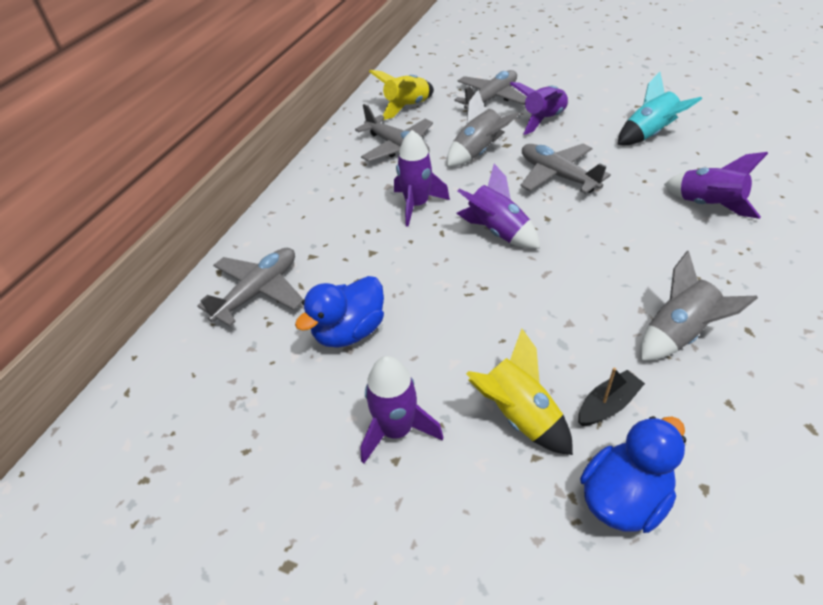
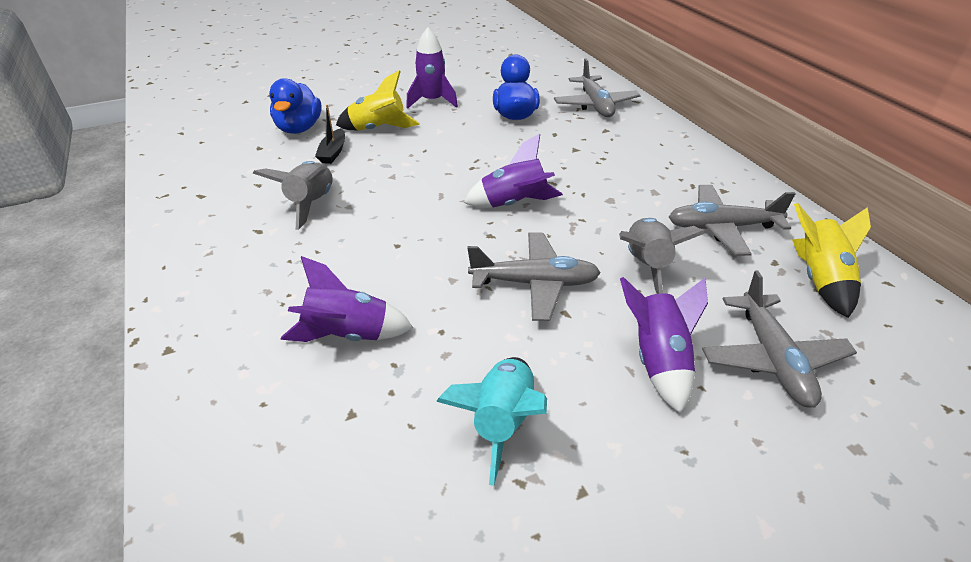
camera: 130 degrees right, 5 degrees down
(417, 205) = (604, 190): purple rocket -> none

